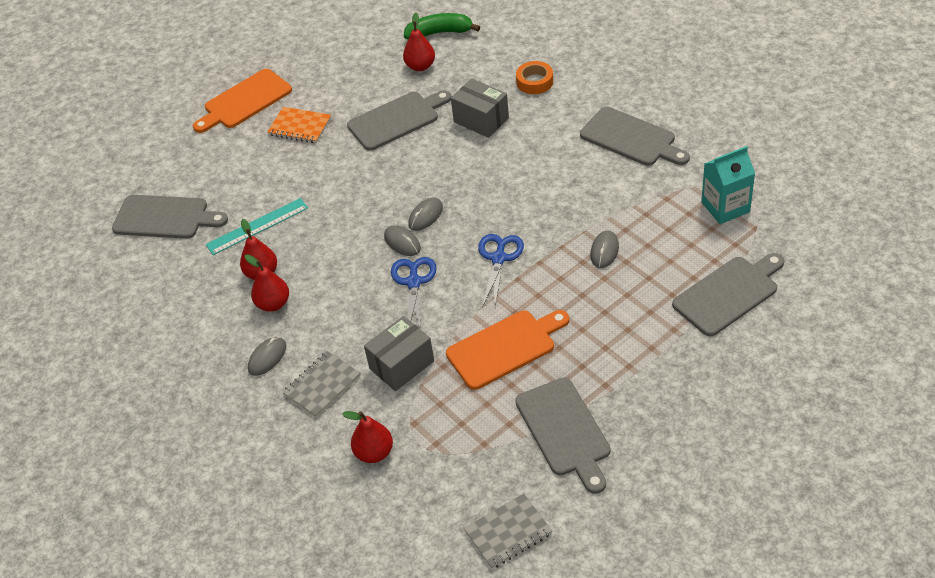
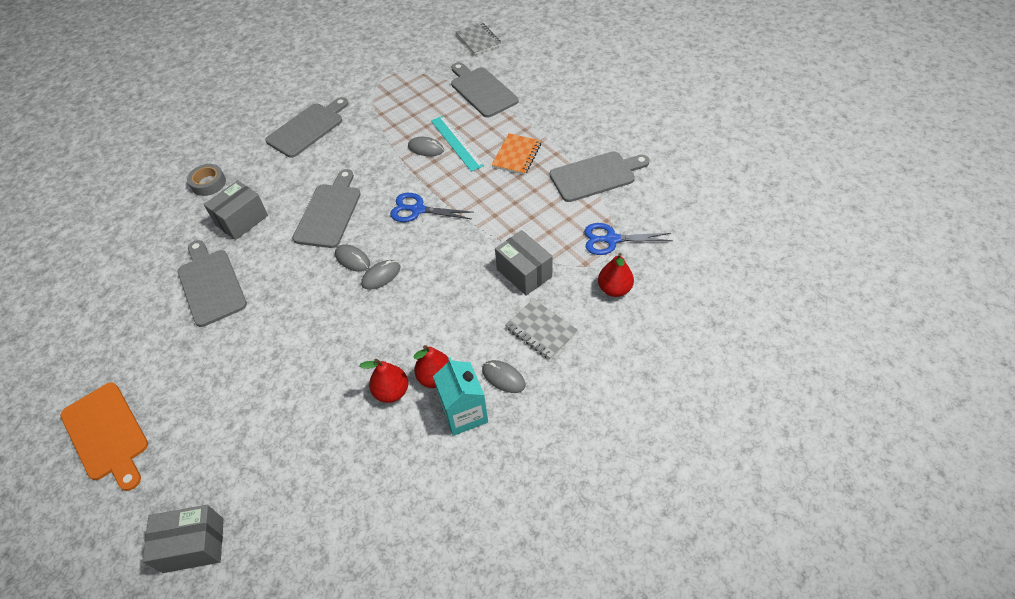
camera: 90 degrees left, 5 degrees up
(142, 177) = (193, 545): none -> grey box
(165, 217) = (276, 505): grey cutting board -> grey cutting board (329, 212)
(257, 226) = (322, 402): turquoise ruler -> turquoise ruler (456, 143)
(300, 127) = (180, 371): orange notebook -> orange notebook (516, 155)
(414, 282) = (432, 266): blue scissors -> blue scissors (611, 239)
(420, 66) = (139, 267): red pear -> none
(439, 33) = (95, 252): green banana -> none
(505, 348) = (514, 207): orange cutting board -> none
(508, 532) = (684, 207): grey notebook -> grey notebook (478, 40)
(534, 82) = (208, 183): orange tape -> grey tape
(725, 207) = (399, 86): turquoise carton -> turquoise carton (464, 413)

